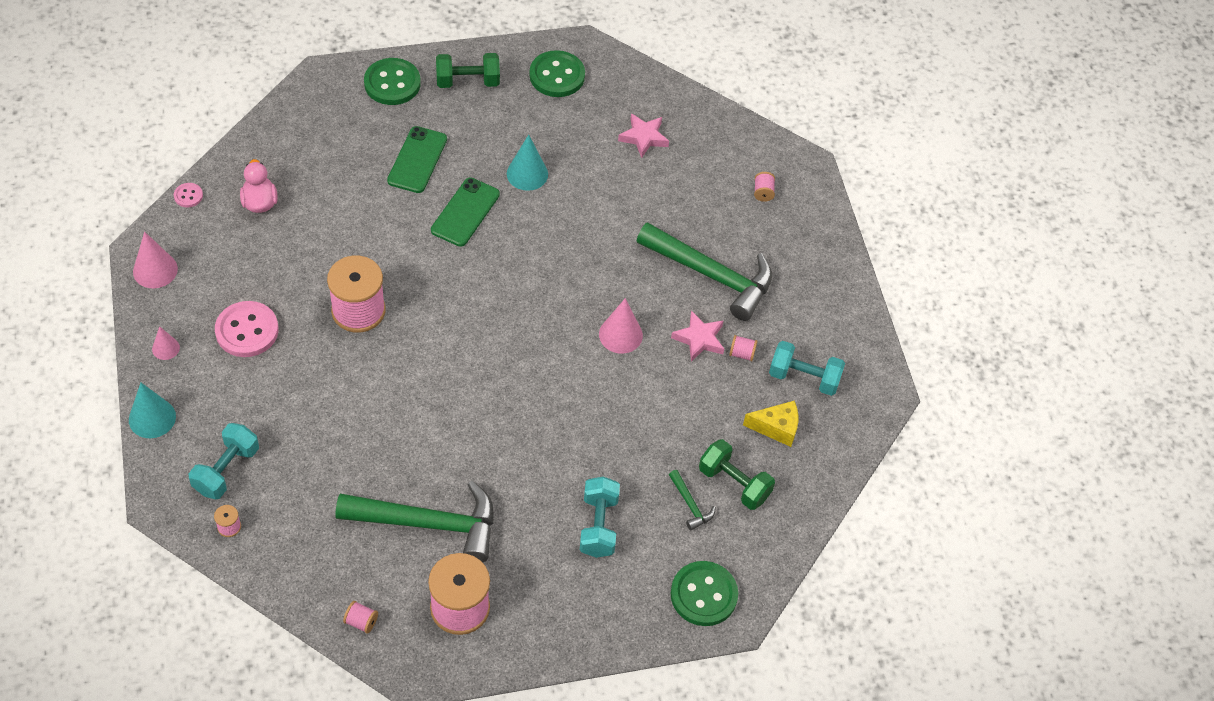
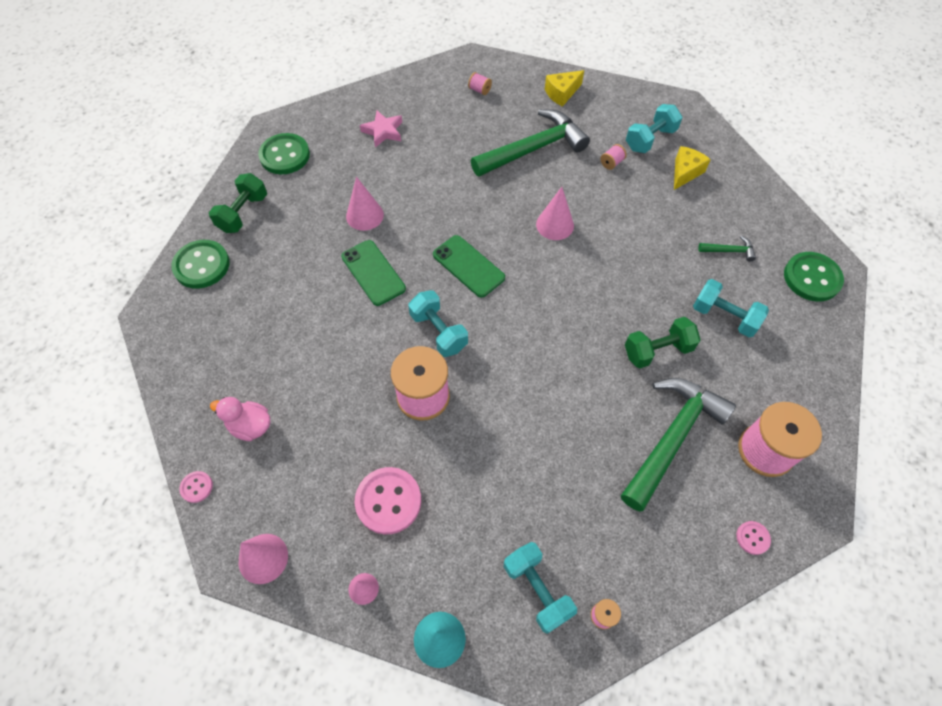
camera: 55 degrees left, 5 degrees up
(361, 622) = (752, 538): pink spool -> pink button
(417, 160) = (295, 282): green phone -> green phone (468, 266)
(432, 292) = (438, 332): none -> turquoise dumbbell
(527, 174) = (364, 215): turquoise cone -> pink cone
(699, 339) = (585, 180): pink star -> none
(734, 483) = (722, 217): green dumbbell -> green dumbbell (657, 350)
(814, 269) = (562, 93): none -> yellow cheese

